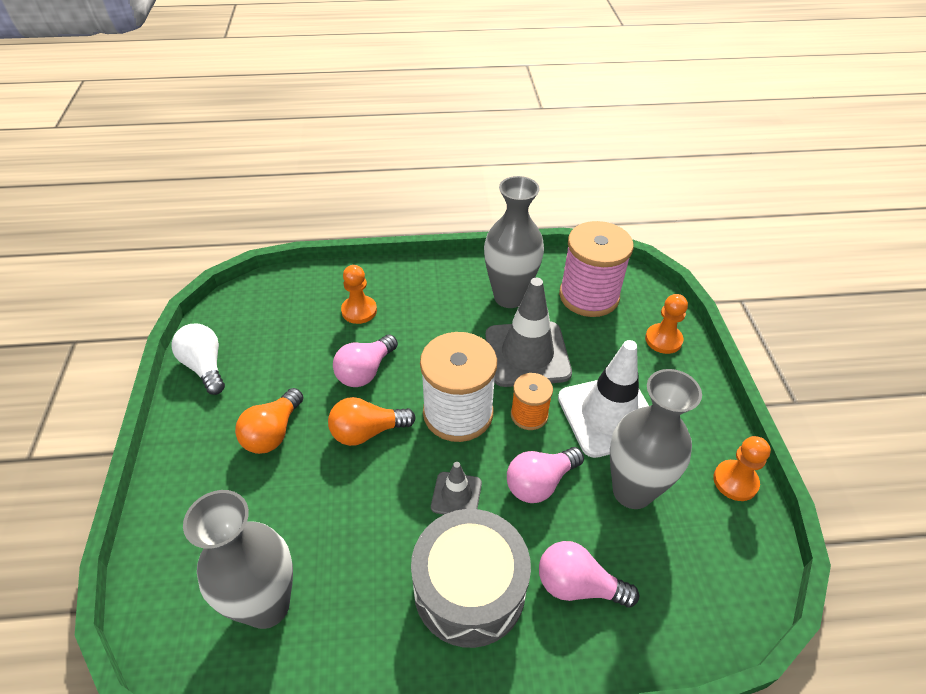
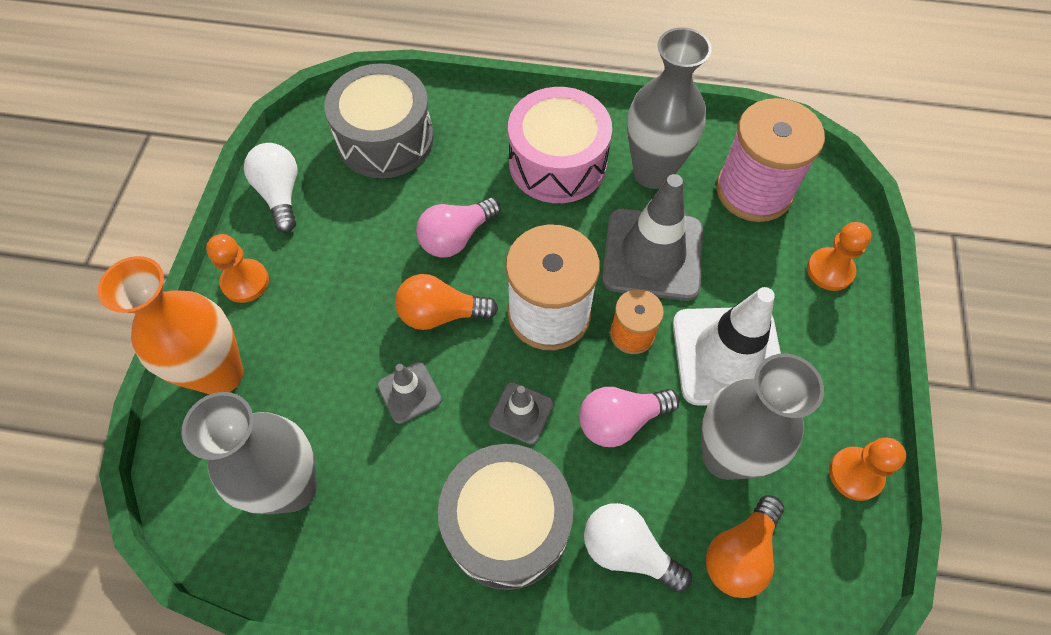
camera: 15 degrees right, 15 degrees up
(178, 523) = (220, 374): none -> orange vase
(273, 432) = (338, 291): orange light bulb -> orange light bulb (739, 553)
(287, 310) = (385, 139): none -> grey drum
(355, 500) = (409, 392): none -> grey traffic cone
(359, 311) = (467, 156): orange pawn -> orange pawn (245, 282)
(433, 303) = (557, 163): none -> pink drum
(578, 585) = (627, 551): pink light bulb -> white light bulb

